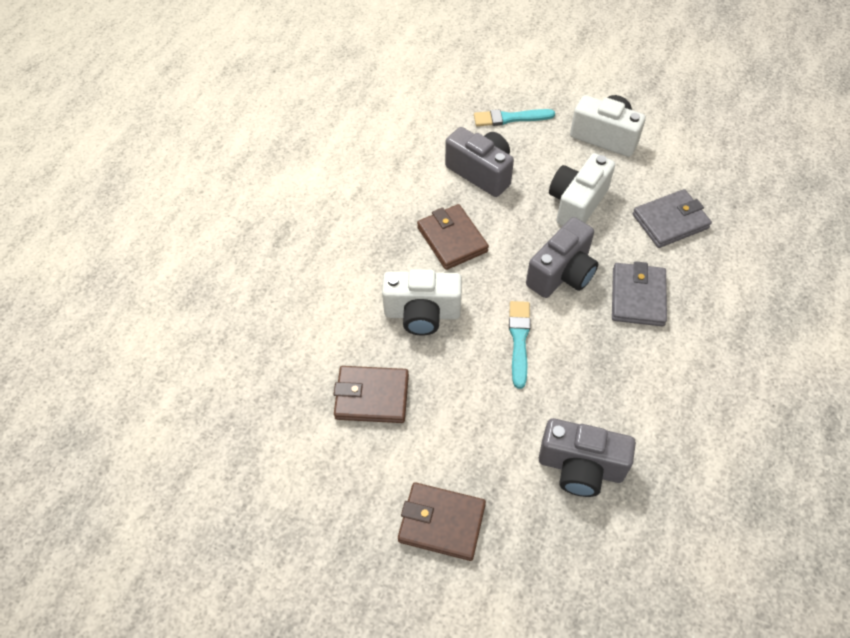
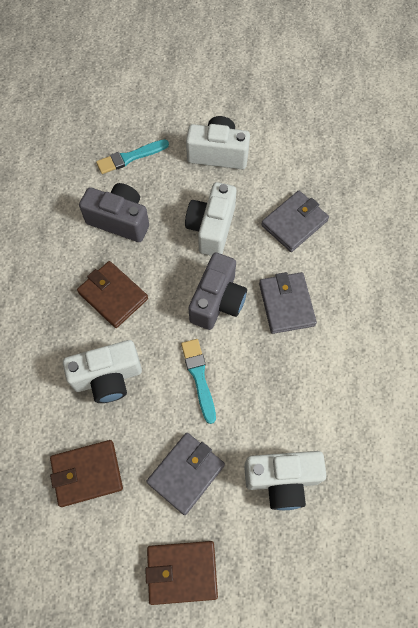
camera: 20 degrees left, 10 degrees up
(476, 428) = (186, 473): none -> grey wallet
(580, 467) = (282, 480): grey camera -> white camera

